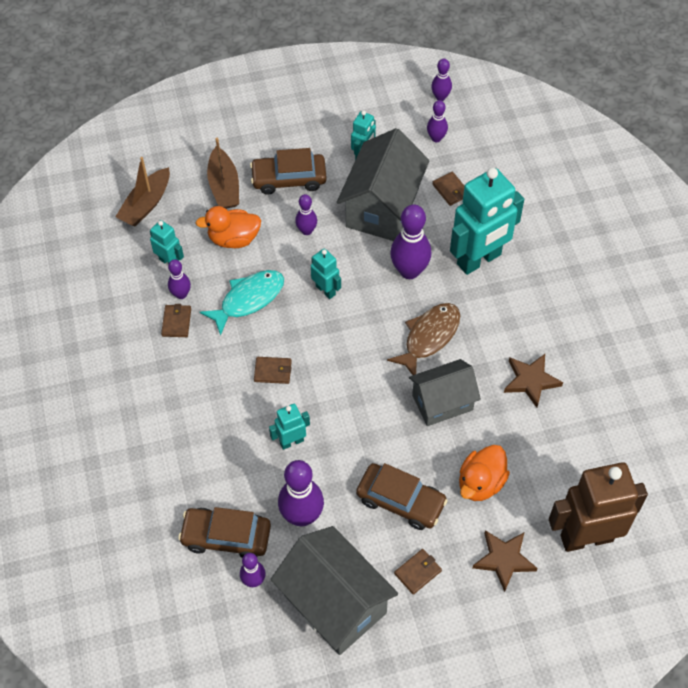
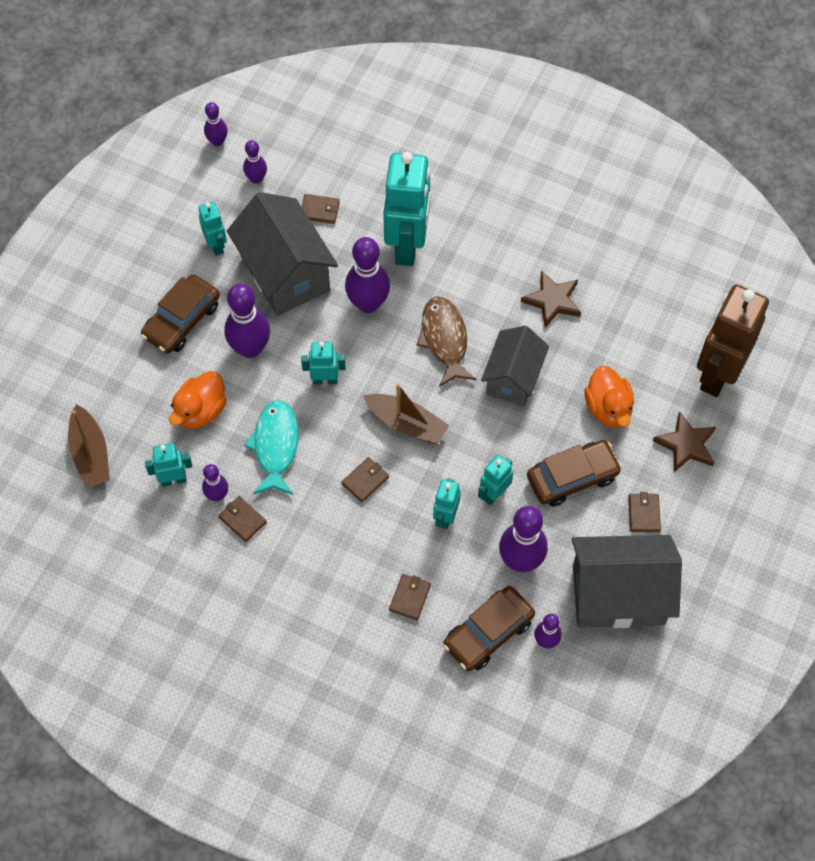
camera: 50 degrees left, 5 degrees up
(209, 466) = (410, 597): none -> brown wallet
(224, 186) = (136, 377): brown boat -> brown boat (406, 424)
(306, 231) = (250, 348): purple bowling pin -> purple bowling pin, size x1.81
(339, 459) = (494, 493): none -> turquoise robot

